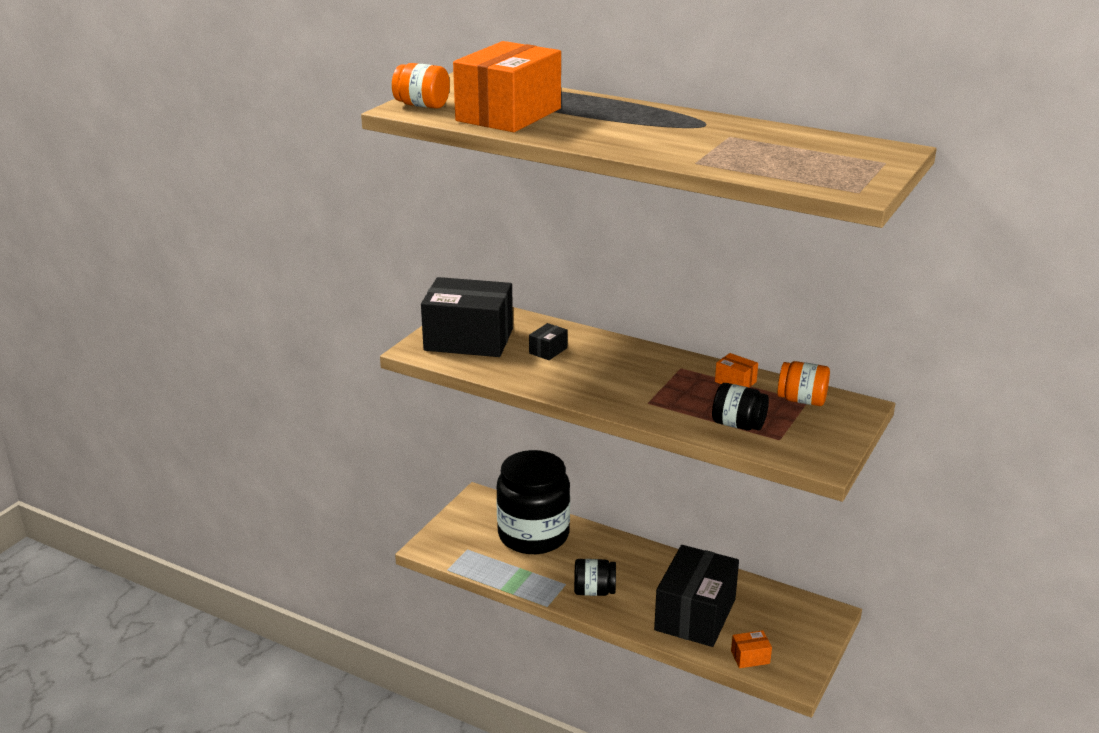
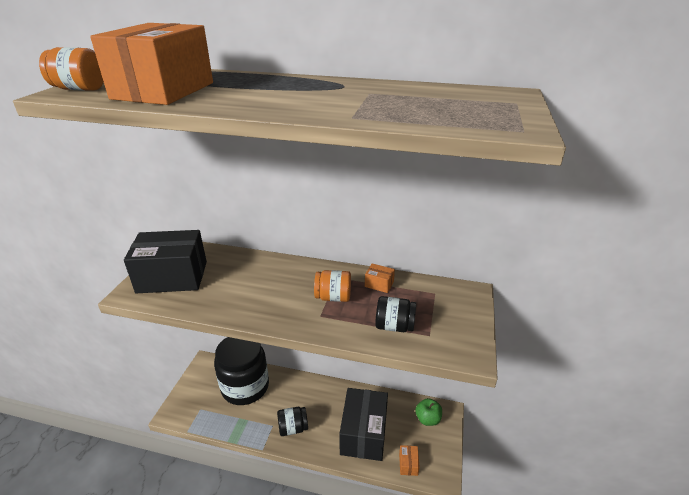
camera: 15 degrees left, 5 degrees up
(548, 351) = (235, 277): black box -> none
(750, 657) = (408, 464): orange box -> orange box turned 60 degrees counterclockwise
(797, 616) = (427, 419): none -> green apple
(802, 400) = (431, 293): orange jar -> orange jar (333, 297)

